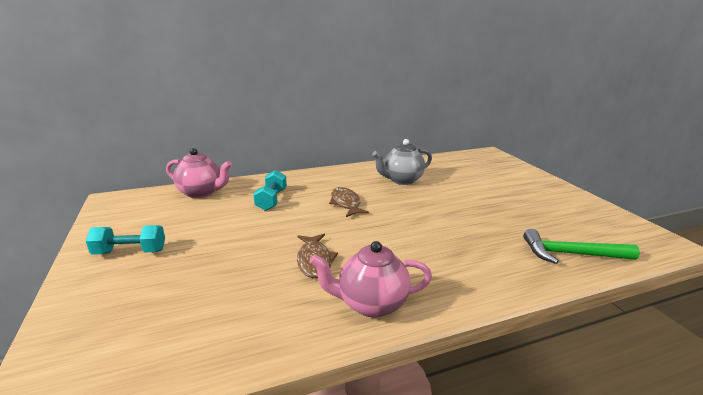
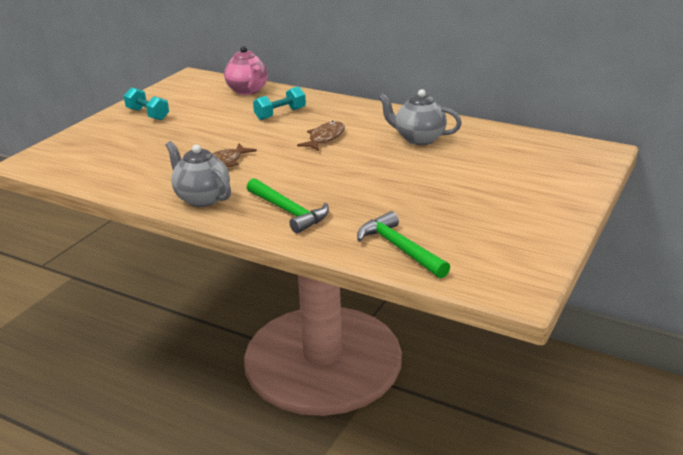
camera: 50 degrees right, 5 degrees up
(371, 304) = (202, 198): pink teapot -> grey teapot
(457, 271) = (288, 211): none -> green hammer

